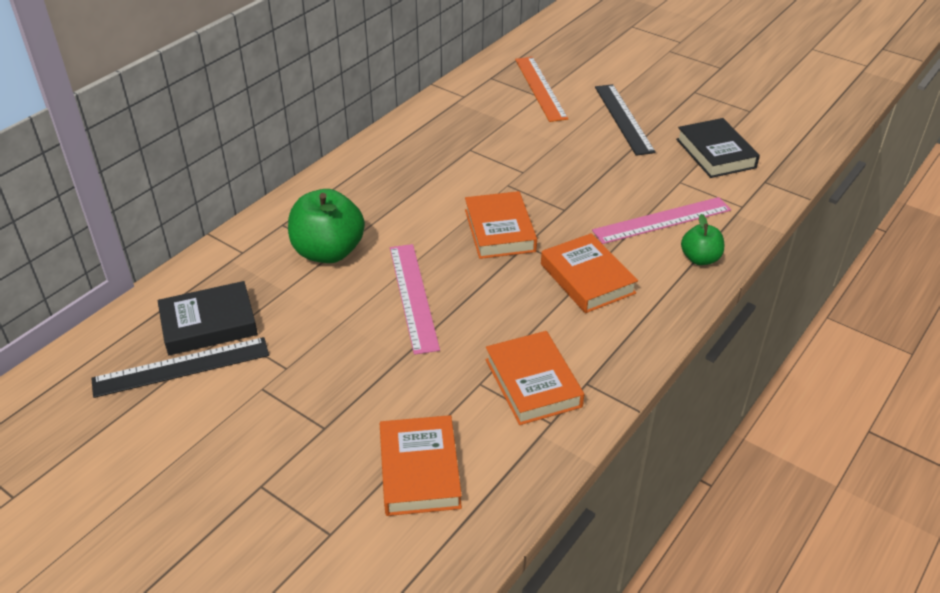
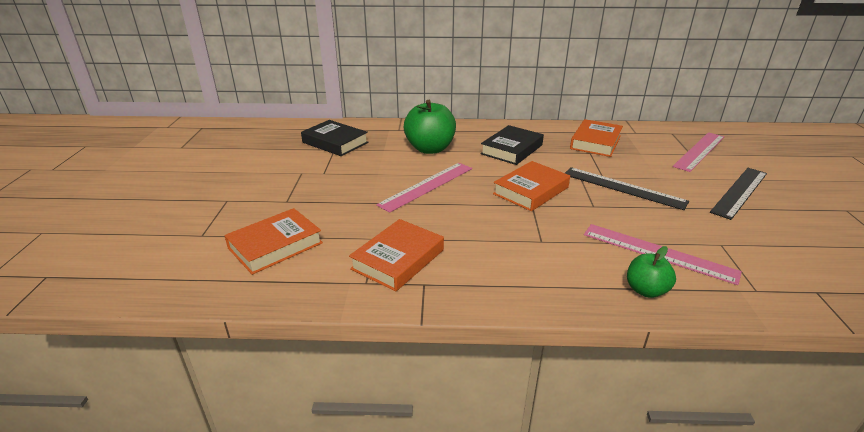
camera: 55 degrees right, 10 degrees down
(181, 367) = (297, 148): black ruler -> black ruler (623, 188)
(540, 88) = (699, 151): orange ruler -> pink ruler
(587, 278) = (536, 242): orange book -> orange book (595, 142)
(715, 153) = (794, 249): black book -> black book (511, 149)

